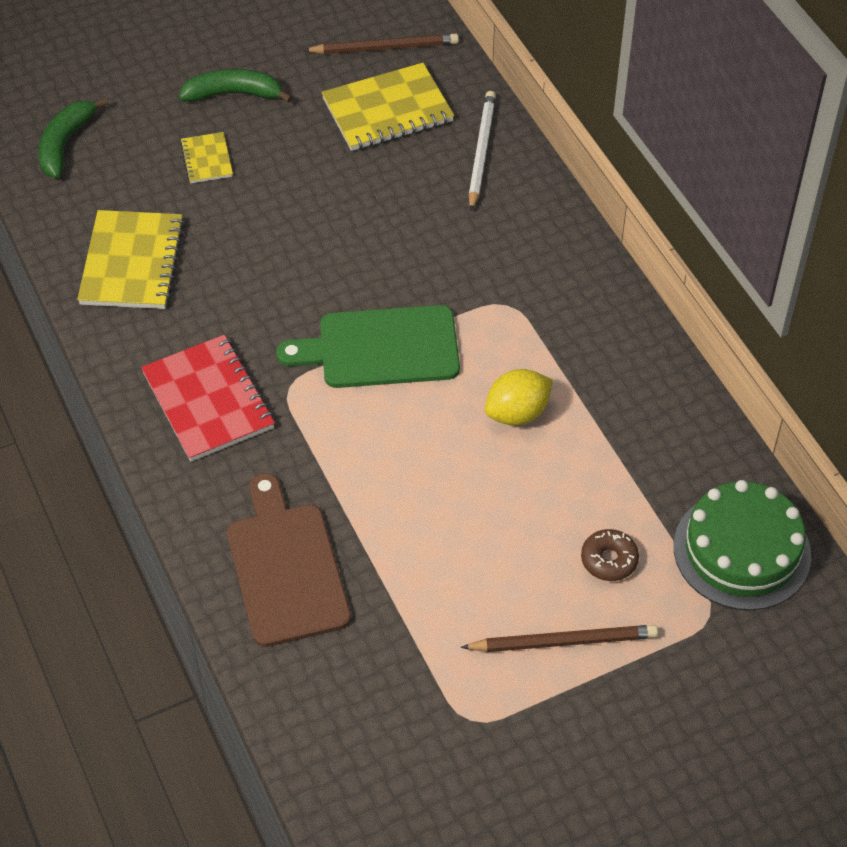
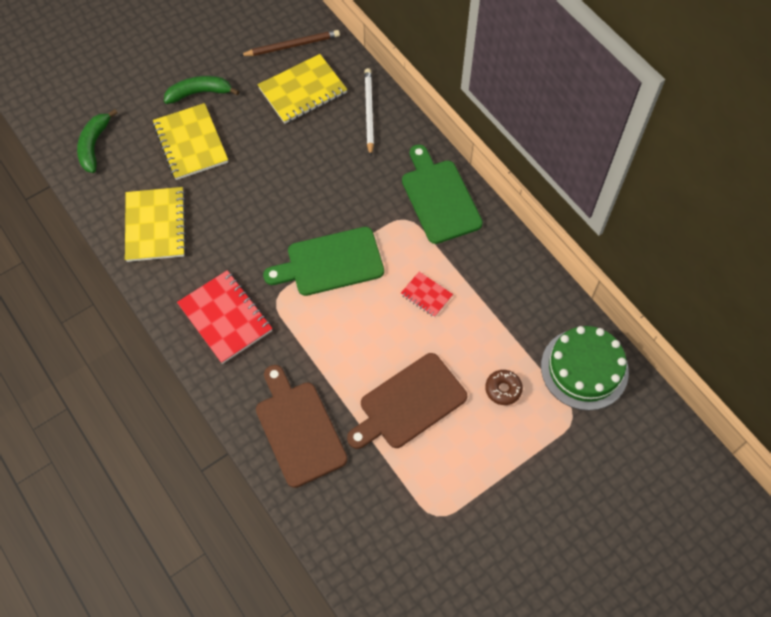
camera: 10 degrees left, 10 degrees up
(207, 159) = (191, 143): yellow notebook -> yellow notebook, size x1.91
(460, 558) = (409, 403): none -> brown cutting board
(517, 413) = (426, 295): yellow lemon -> red notebook
(563, 641) = (485, 451): brown pencil -> none
(564, 283) = (439, 198): none -> green cutting board

